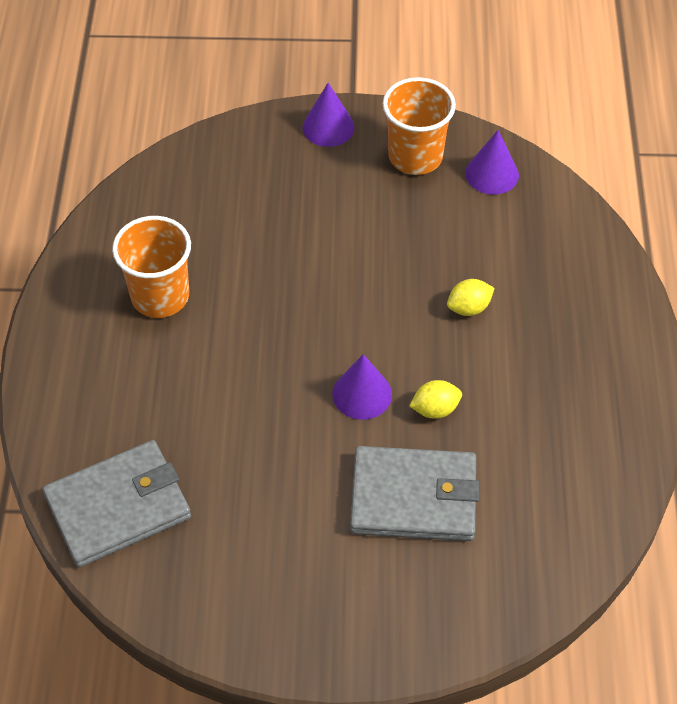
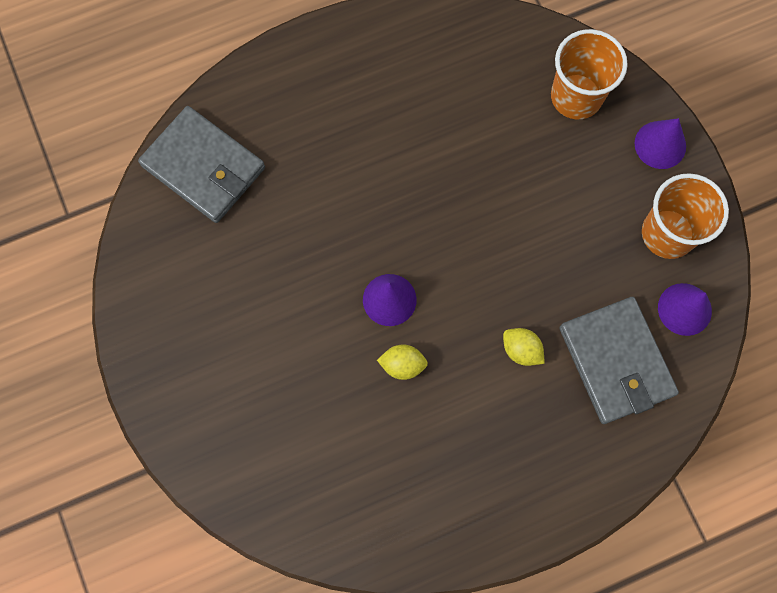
camera: 65 degrees right, 20 degrees up
(160, 296) = (407, 99): orange cup -> orange cup (576, 96)
(414, 497) = (310, 383): grey wallet -> grey wallet (616, 361)
(435, 409) = (402, 365): yellow lemon -> yellow lemon turned 45 degrees counterclockwise

